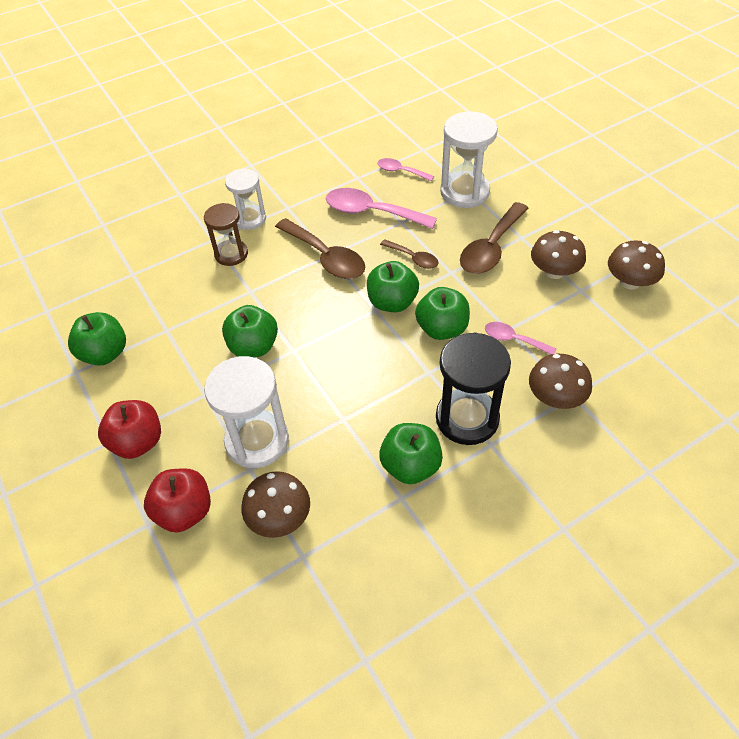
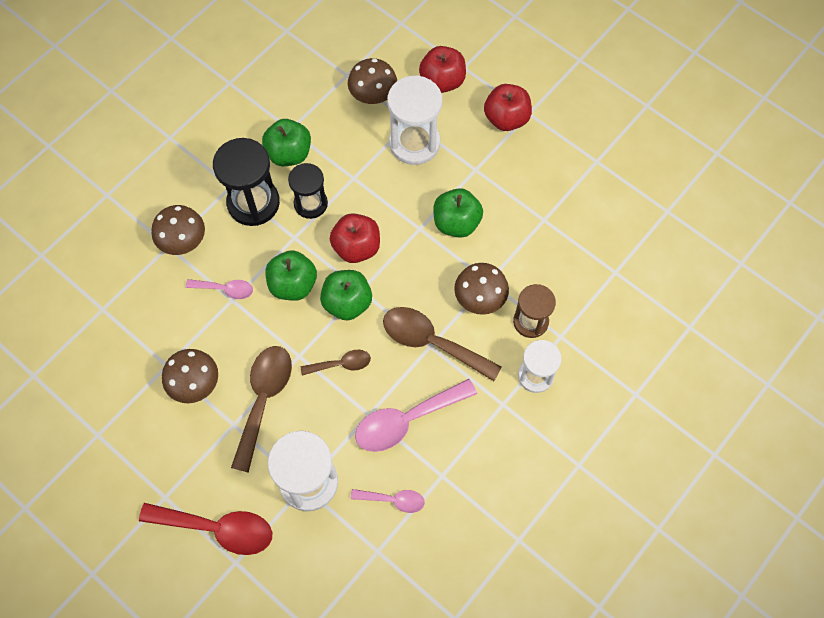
camera: 160 degrees right, 15 degrees up
(105, 353) = (583, 183): green apple -> none
(366, 347) = (356, 247): none -> red apple
(371, 212) = (406, 420): pink spoon -> pink spoon turned 150 degrees clockwise
(401, 402) = (310, 204): none -> black hourglass
(413, 258) = (341, 364): brown spoon -> brown spoon turned 150 degrees clockwise
(544, 180) = (218, 529): none -> red spoon
(630, 282) = (117, 389): brown mushroom -> brown mushroom (480, 297)

